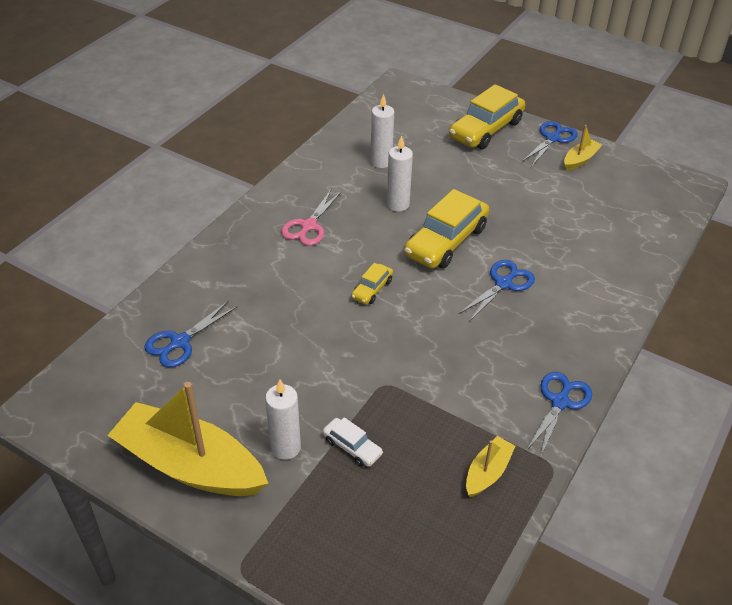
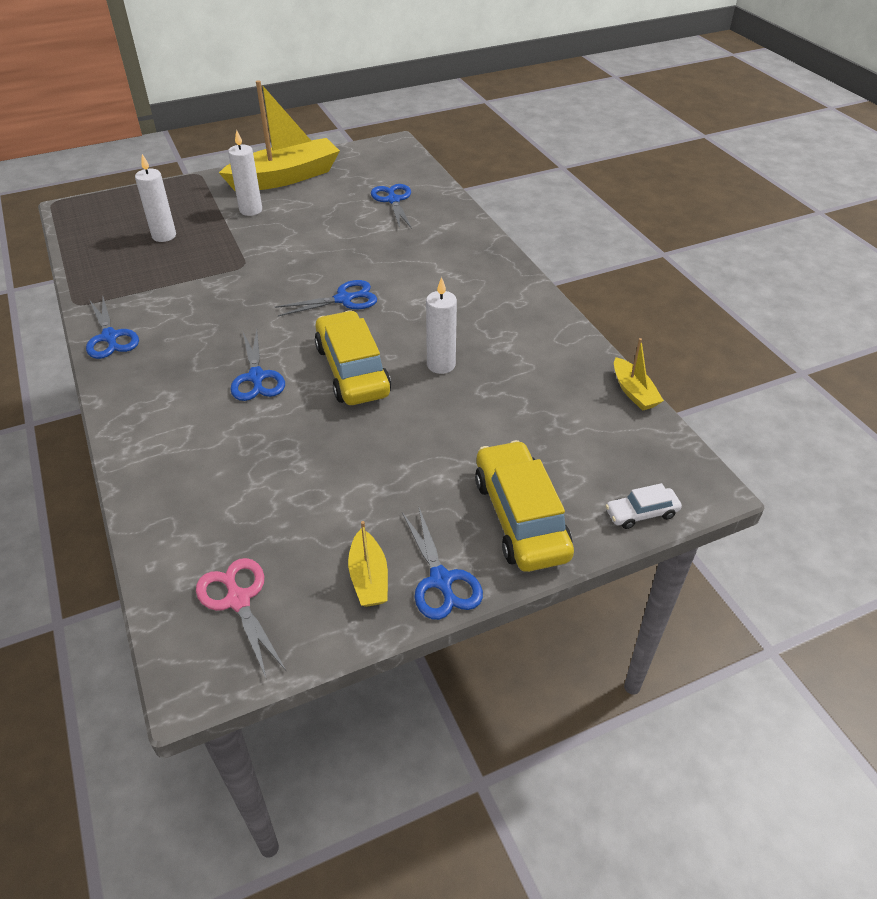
camera: 125 degrees right, 0 degrees up
(309, 226) = (464, 298): pink scissors -> pink scissors (238, 600)
(352, 447) = (215, 233): white car -> white car (641, 513)
(372, 289) = (343, 299): yellow car -> blue scissors
(381, 162) = (527, 387): white candle -> white candle (164, 236)
(487, 472) = (117, 275): yellow boat -> yellow boat (634, 392)

